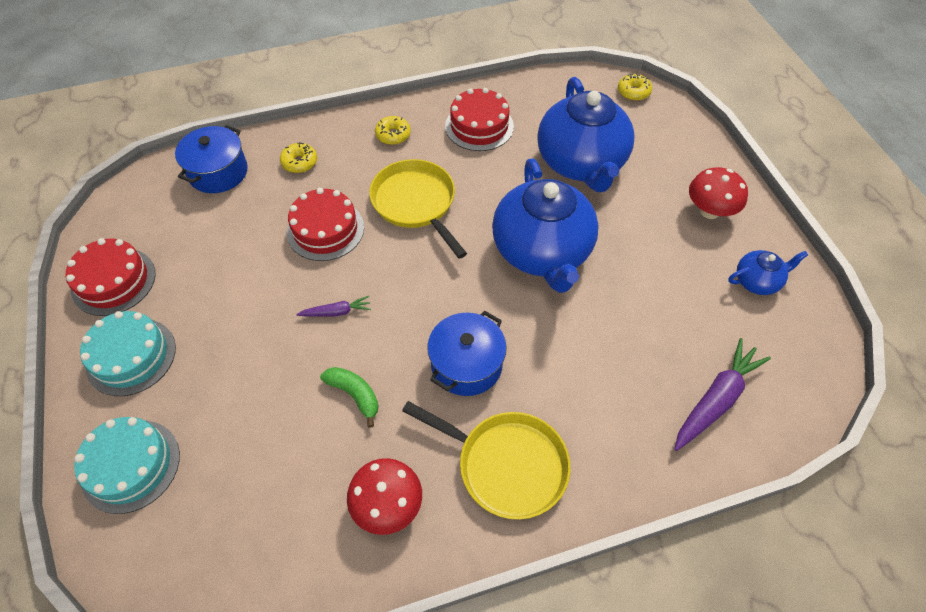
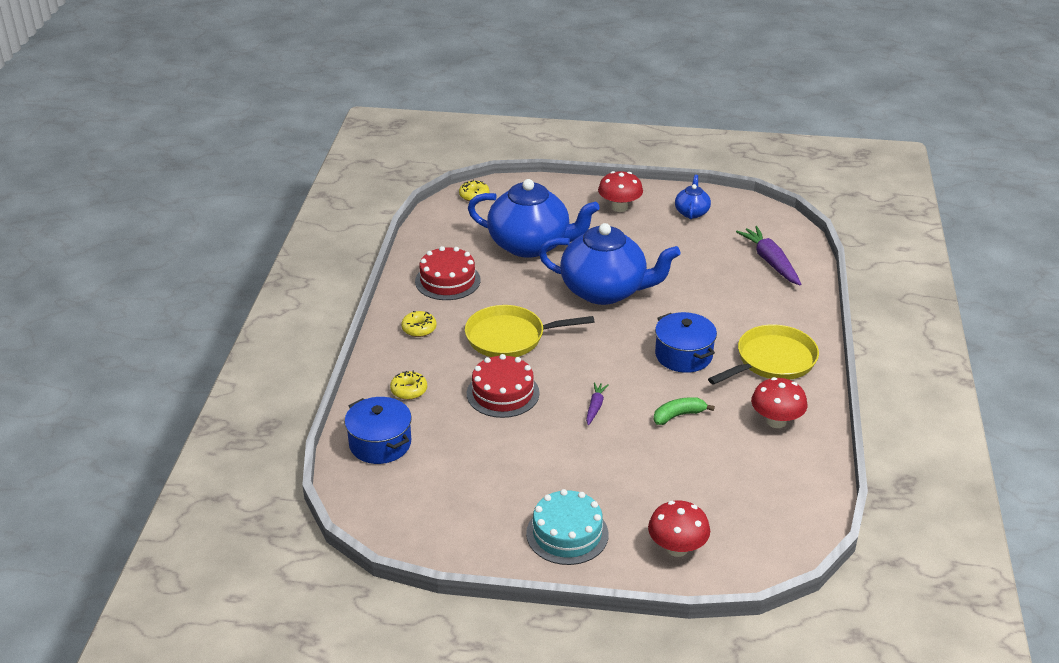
camera: 65 degrees left, 20 degrees down
(113, 281) = (472, 534): red cake -> none
(130, 465) = (677, 548): turquoise cake -> red mushroom

